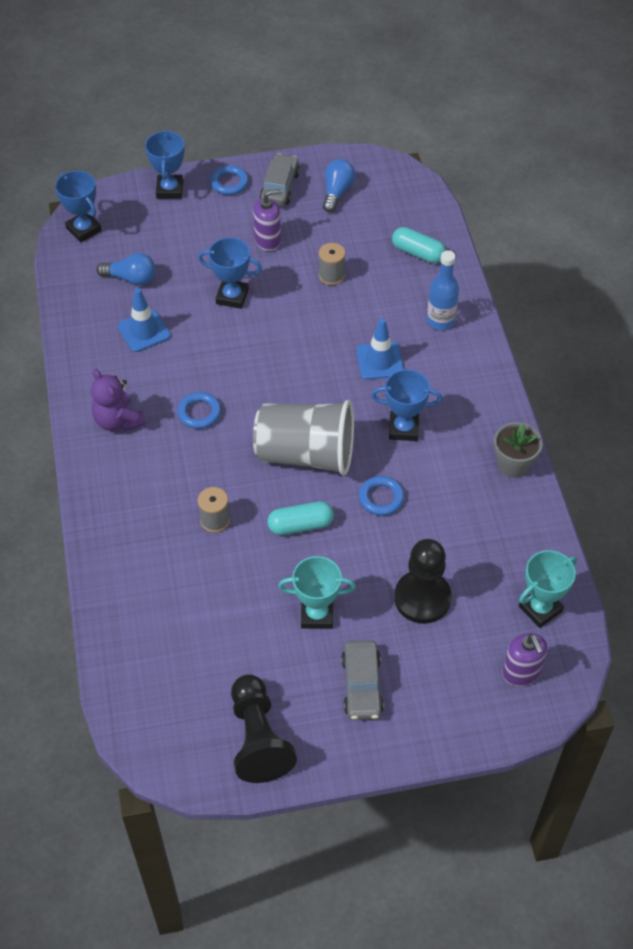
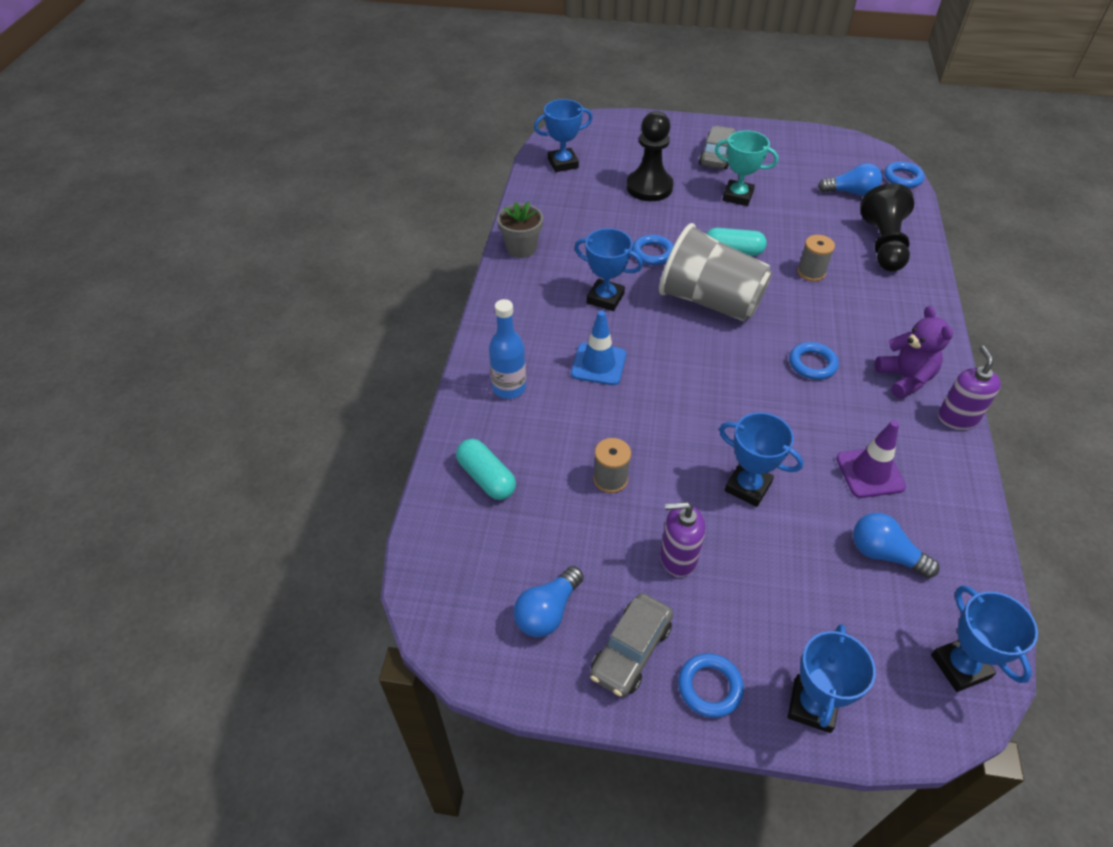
camera: 160 degrees left, 5 degrees down
(122, 715) = (902, 178): none -> blue ring
(144, 331) = (870, 472): blue traffic cone -> purple traffic cone
(185, 665) = (850, 192): none -> blue light bulb
(258, 738) = (801, 148): black pawn -> black pawn (883, 244)
(521, 672) = (599, 138): purple soap dispenser -> purple soap dispenser (957, 418)
(540, 609) = (563, 163): turquoise trophy -> blue trophy

